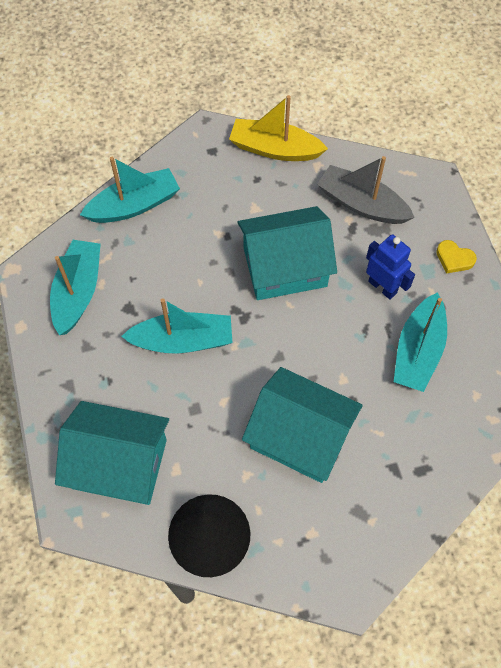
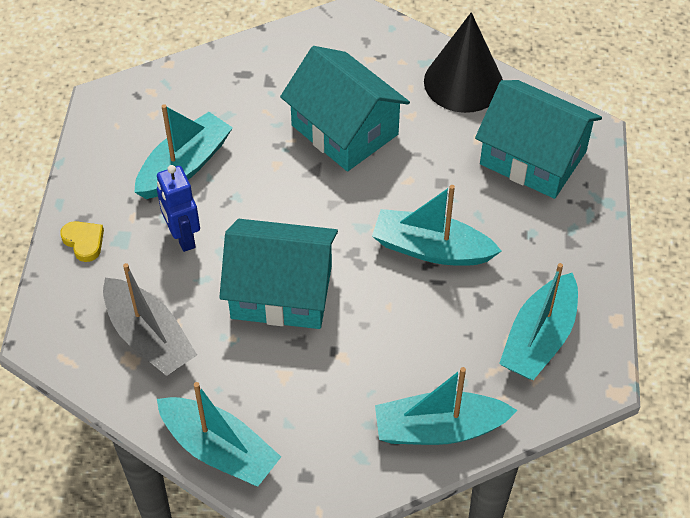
camera: 160 degrees left, 10 degrees down
(275, 149) = (219, 449): yellow boat -> turquoise boat

